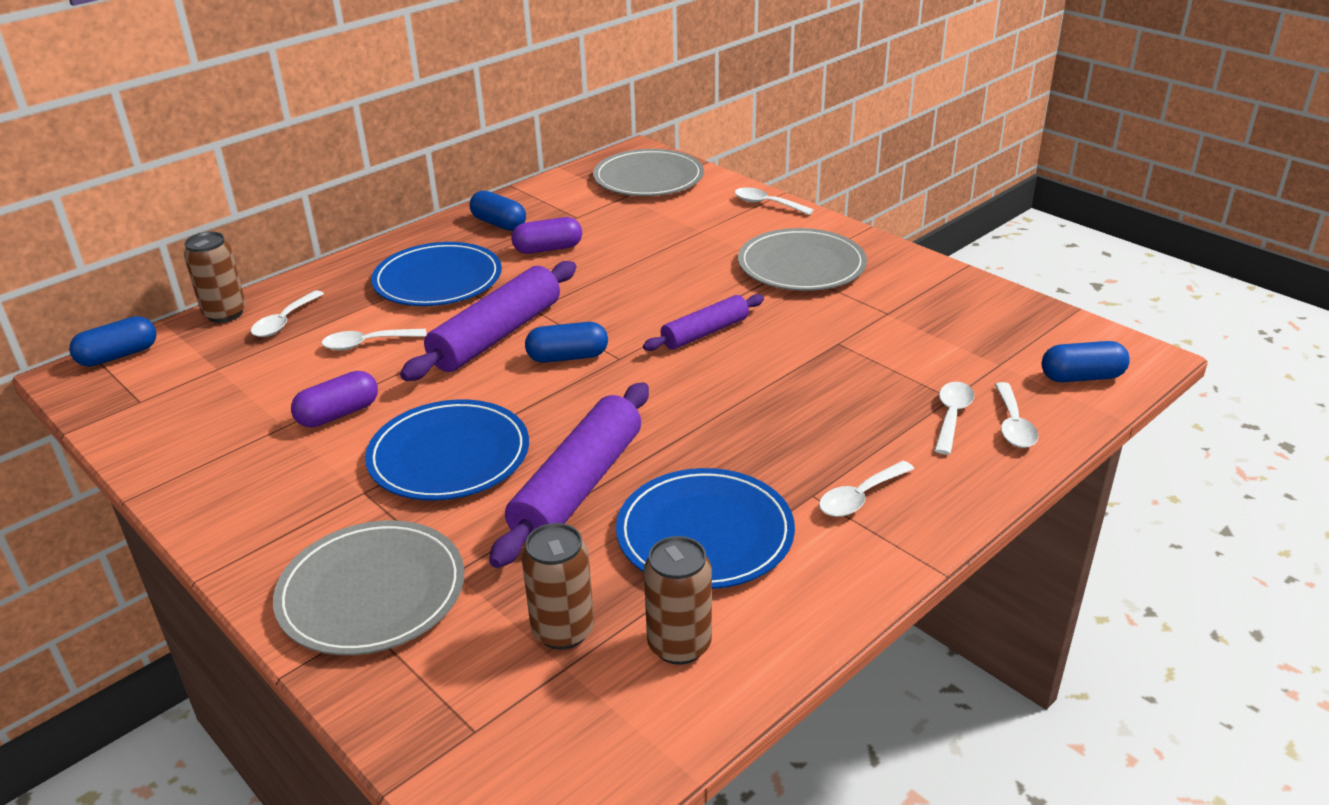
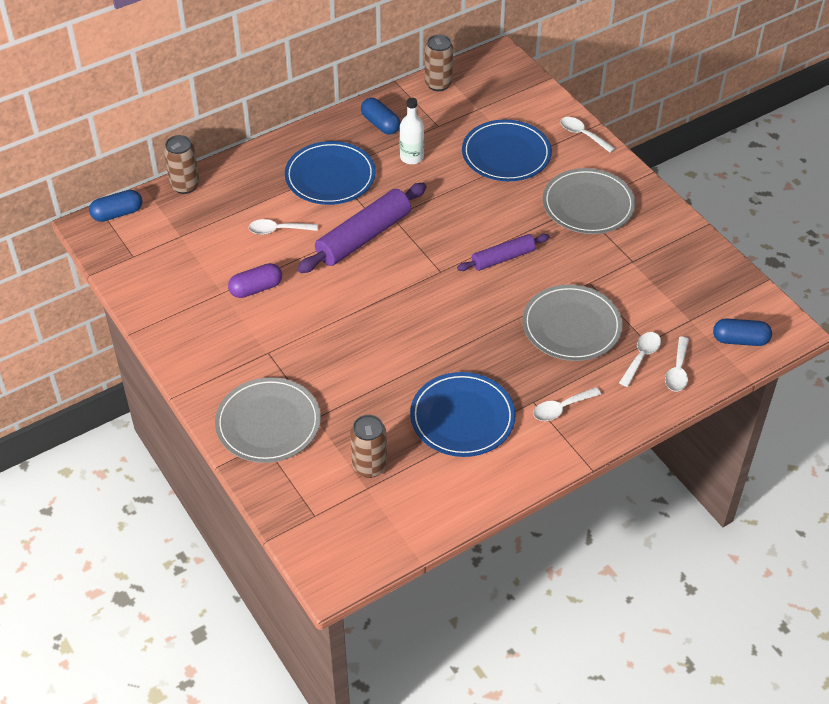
camera: 10 degrees right, 15 degrees up
(284, 322) = (224, 200): white spoon -> none
(449, 455) = (321, 333): blue plate -> blue plate (506, 154)
(548, 249) = (411, 157): purple capsule -> white bottle
(567, 357) = (407, 264): blue capsule -> none
(578, 487) = (395, 371): purple rolling pin -> none
(648, 178) = (501, 90): grey plate -> grey plate (571, 326)
(679, 645) = (430, 486): brown can -> brown can (438, 84)

